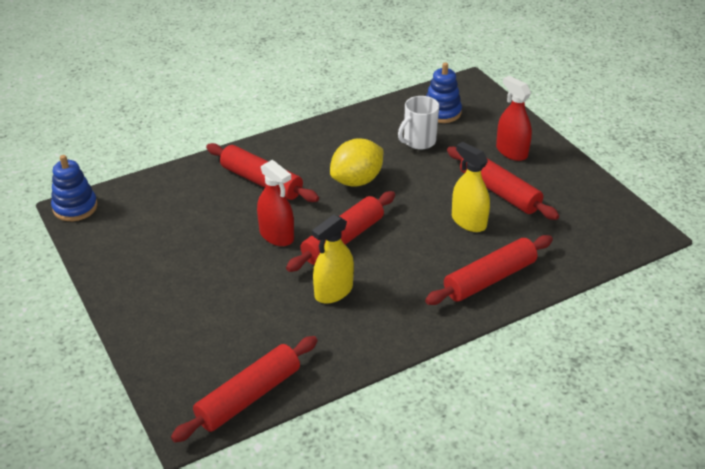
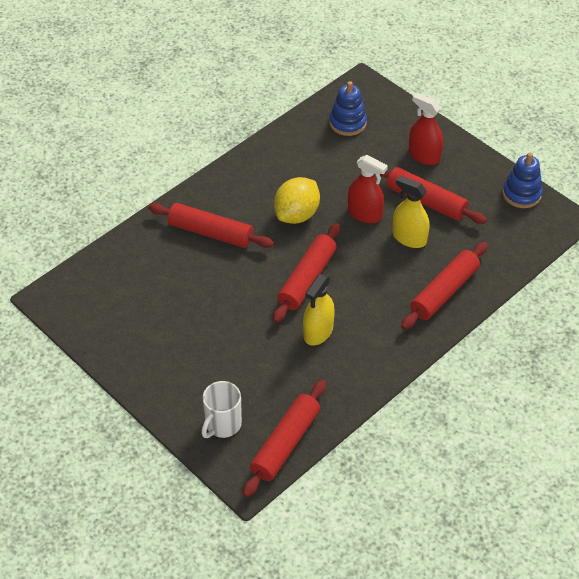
camera: 15 degrees left, 10 degrees up
(75, 207) = (50, 295): blue stacking toy -> blue stacking toy (521, 194)
(276, 235) = (247, 287): red spray bottle -> red spray bottle (364, 214)
(418, 141) = (337, 160): white mug -> white mug (222, 424)

